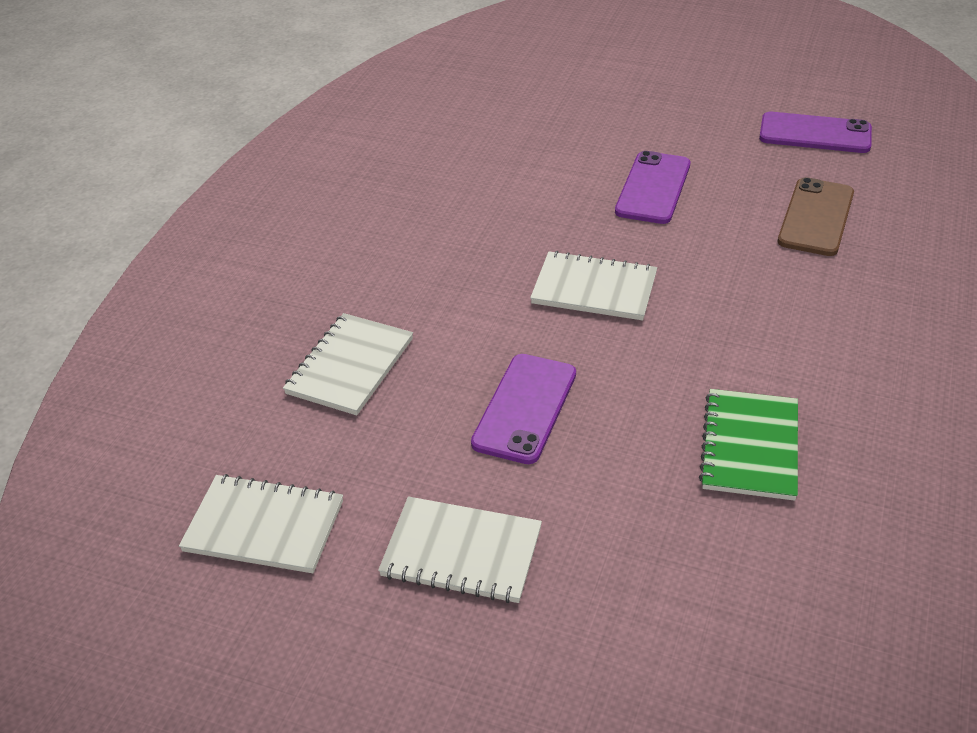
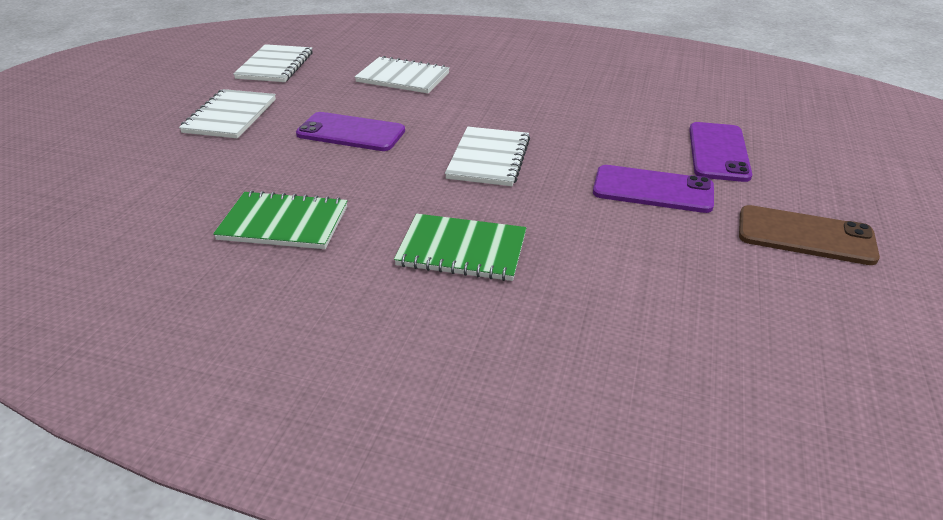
camera: 85 degrees right, 5 degrees down
(775, 310) = (462, 250): none -> green notebook
(815, 134) = (829, 310): purple phone -> purple phone (718, 152)
(816, 217) = (632, 292): brown phone -> brown phone (805, 236)

